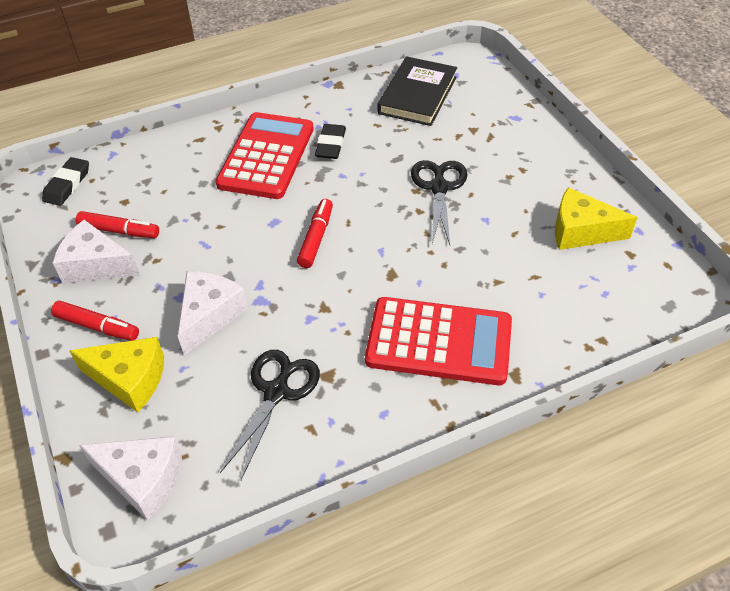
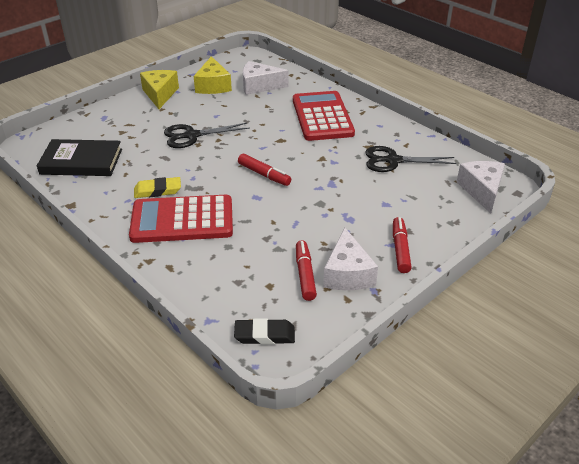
camera: 110 degrees left, 10 degrees down
(129, 379) = (428, 218): yellow cheese -> yellow cheese (160, 94)
(209, 316) = (357, 201): white cheese -> white cheese (259, 86)
(316, 238) = (264, 174): red marker -> red marker turned 135 degrees counterclockwise
(330, 145) = (157, 190): black eraser -> yellow eraser

